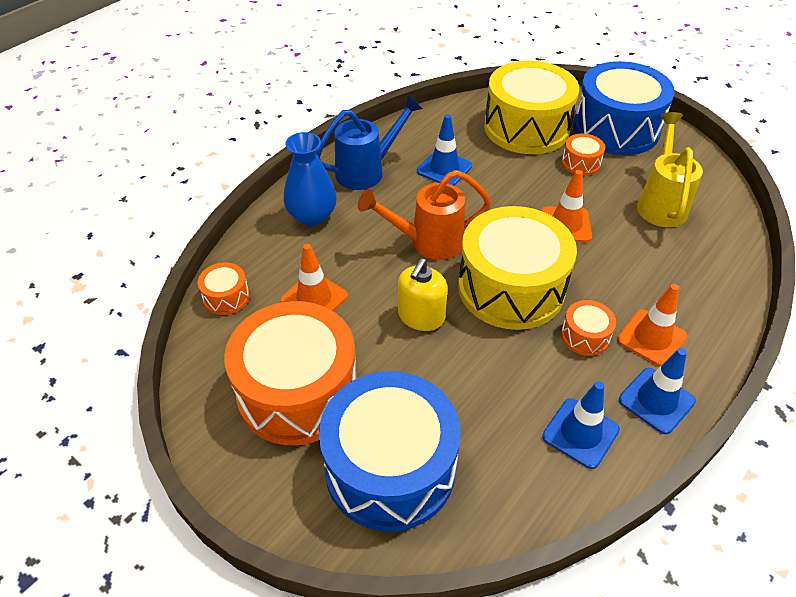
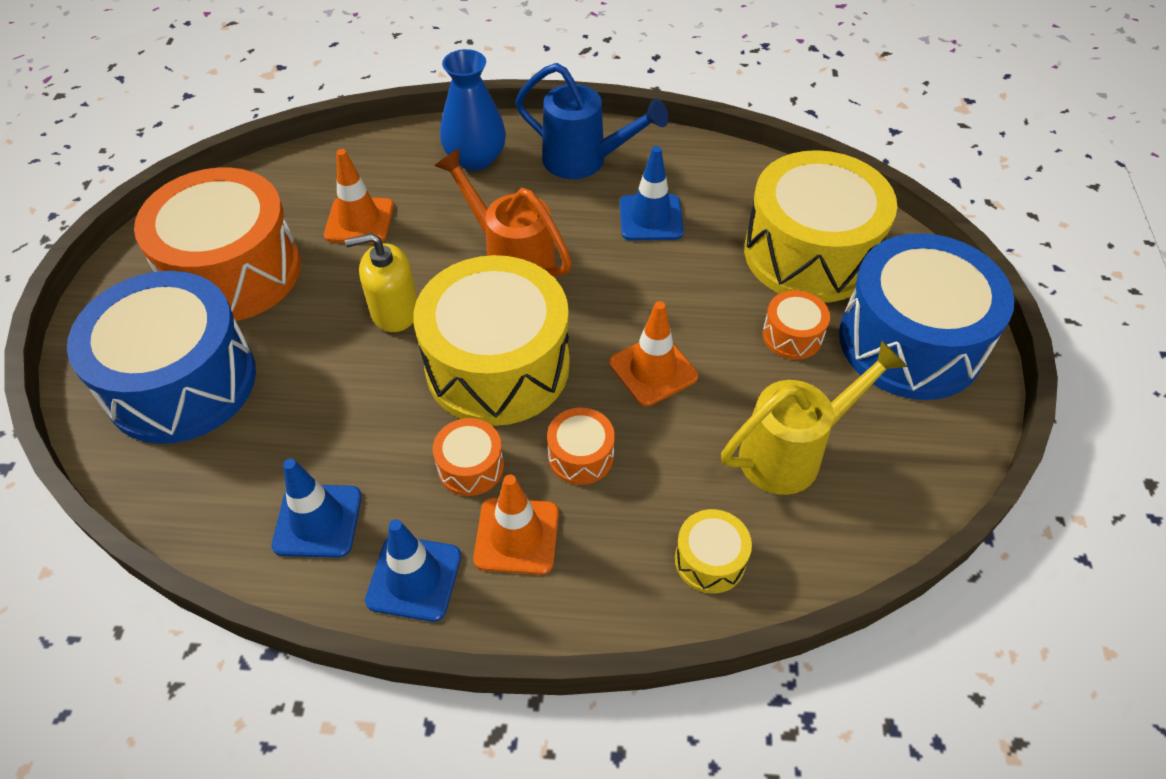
camera: 55 degrees right, 5 degrees up
(226, 297) = (316, 163): orange drum -> orange drum (580, 456)
(713, 267) = (710, 560): none -> yellow drum

